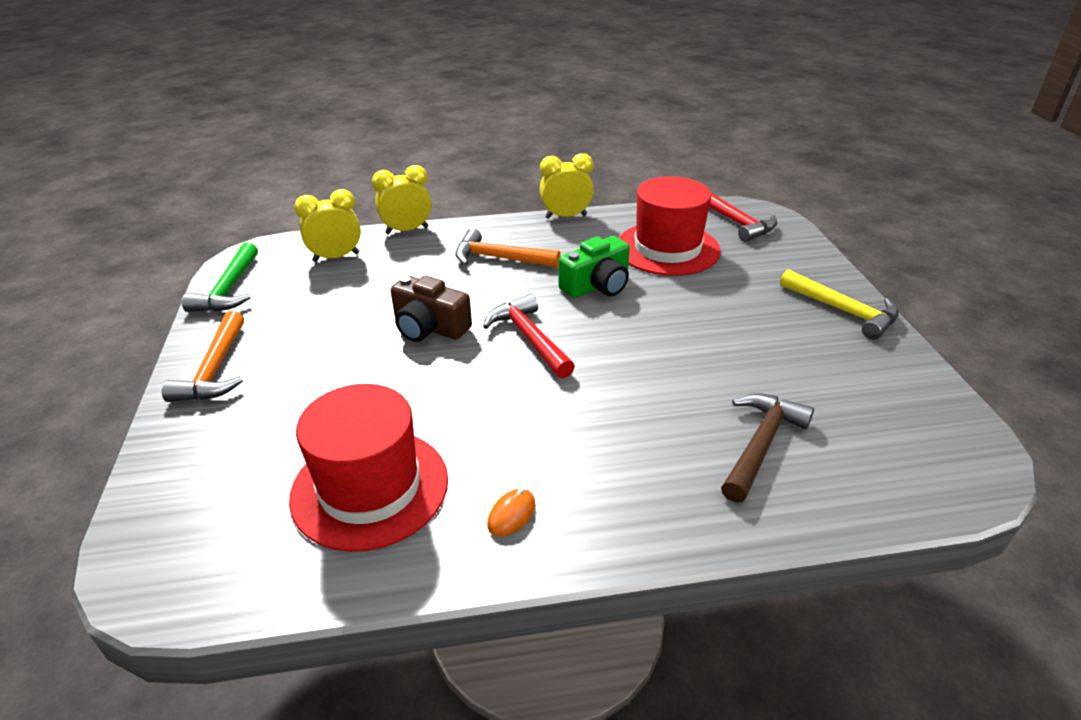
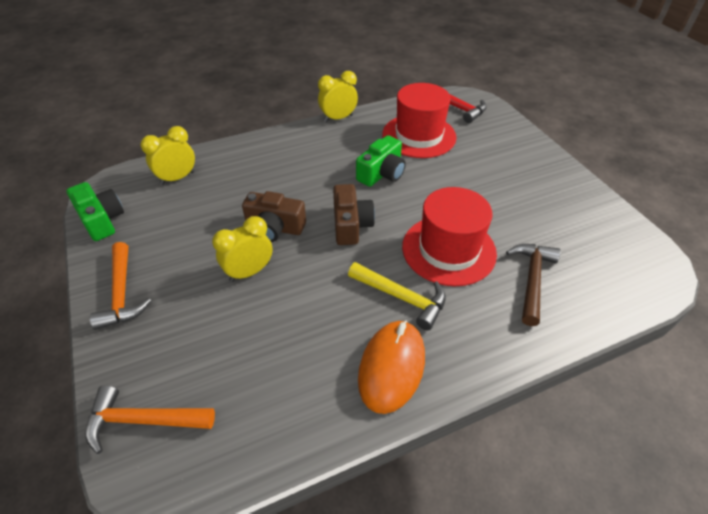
camera: 15 degrees left, 10 degrees up
(229, 289) = (101, 220): green hammer -> green camera
(370, 487) = (284, 368): red hat -> red hat (448, 250)
(407, 230) = (223, 146): yellow clock -> yellow clock (249, 272)
(500, 258) = (303, 161): orange hammer -> orange hammer (144, 420)
(511, 514) = (391, 367): orange mouse -> orange mouse, size x2.34
(529, 338) = (351, 225): red hammer -> brown camera
(842, 311) = (548, 169): yellow hammer -> yellow hammer (401, 297)

